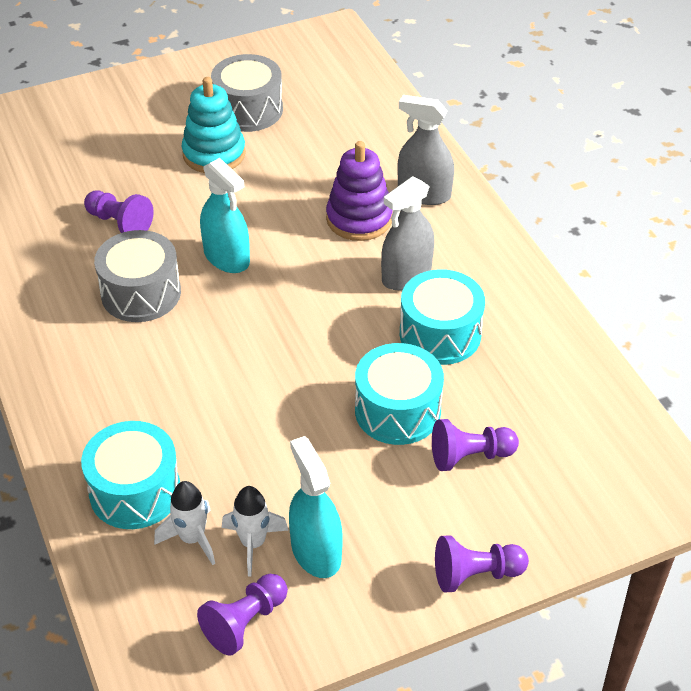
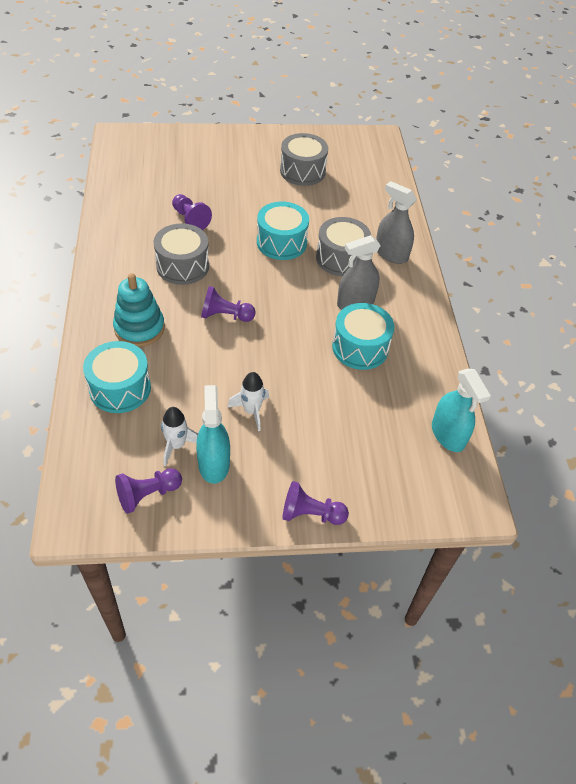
camera: 15 degrees right, 5 degrees up
(192, 539) = (140, 430): white rocket -> white rocket (251, 411)
(214, 154) = (268, 193): turquoise stacking toy -> turquoise stacking toy (139, 328)
(227, 257) = (246, 259): turquoise spray bottle -> turquoise spray bottle (448, 434)
(359, 219) = (341, 258): purple stacking toy -> grey drum
(397, 410) = (309, 389): turquoise drum -> turquoise drum (281, 242)
(470, 456) = (343, 434): purple pawn -> purple pawn (225, 316)

